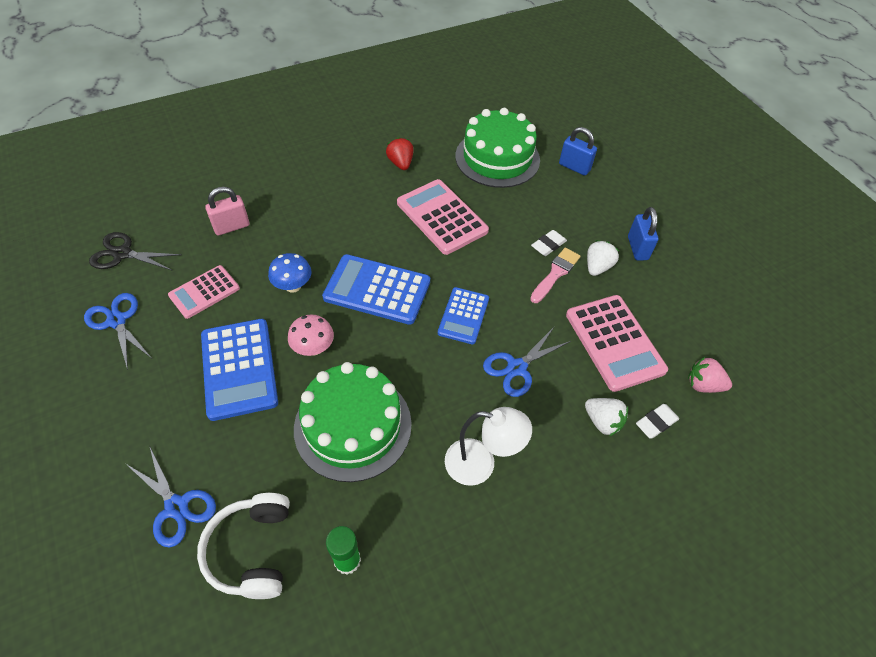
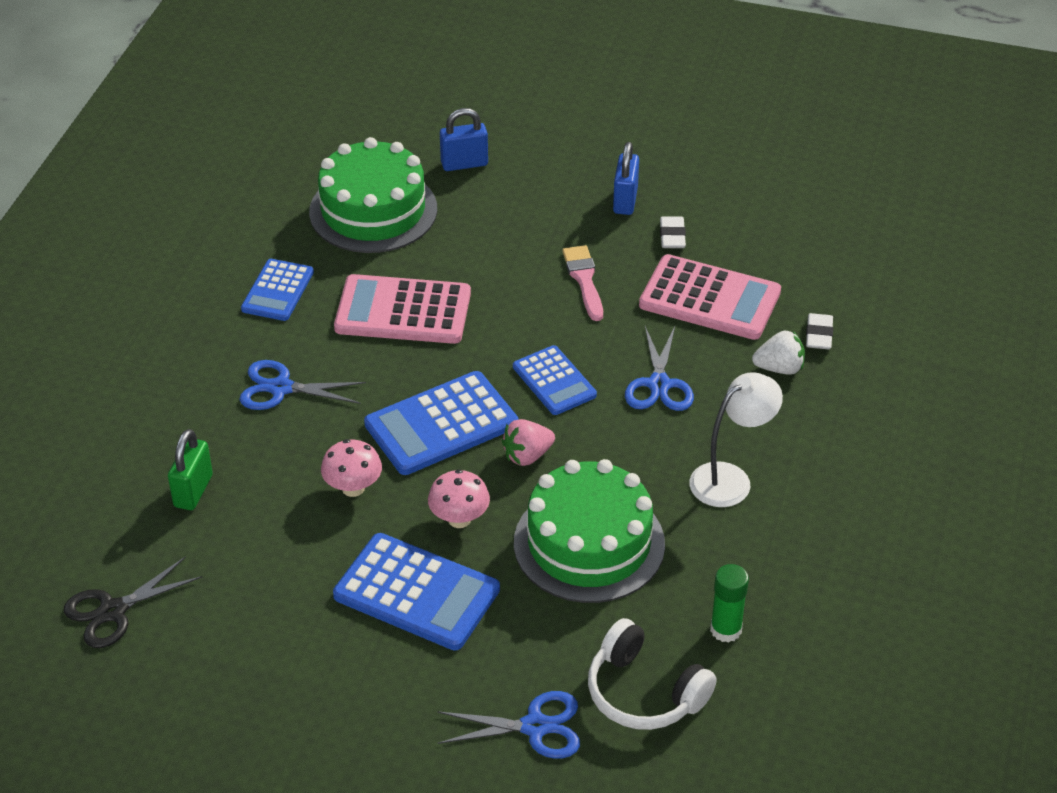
camera: 45 degrees left, 10 degrees down
(117, 321) = (221, 664): blue scissors -> blue scissors (281, 388)
(204, 292) = (270, 567): pink calculator -> none
(232, 227) = (193, 491): pink padlock -> green padlock
(293, 286) = (353, 488): blue mushroom -> pink mushroom
(400, 163) = (278, 291): red strawberry -> blue calculator
(548, 245) = (543, 259): white eraser -> white eraser (672, 236)
(597, 267) = (612, 245): white strawberry -> none
(637, 248) = (625, 201): blue padlock -> blue padlock turned 60 degrees clockwise
(703, 385) = (818, 276): pink strawberry -> pink strawberry (527, 456)

